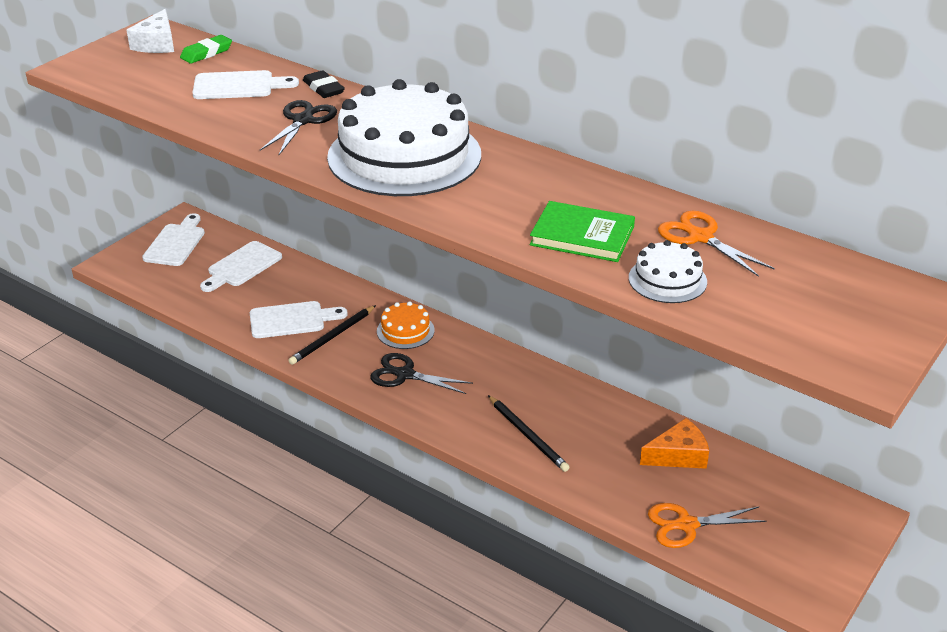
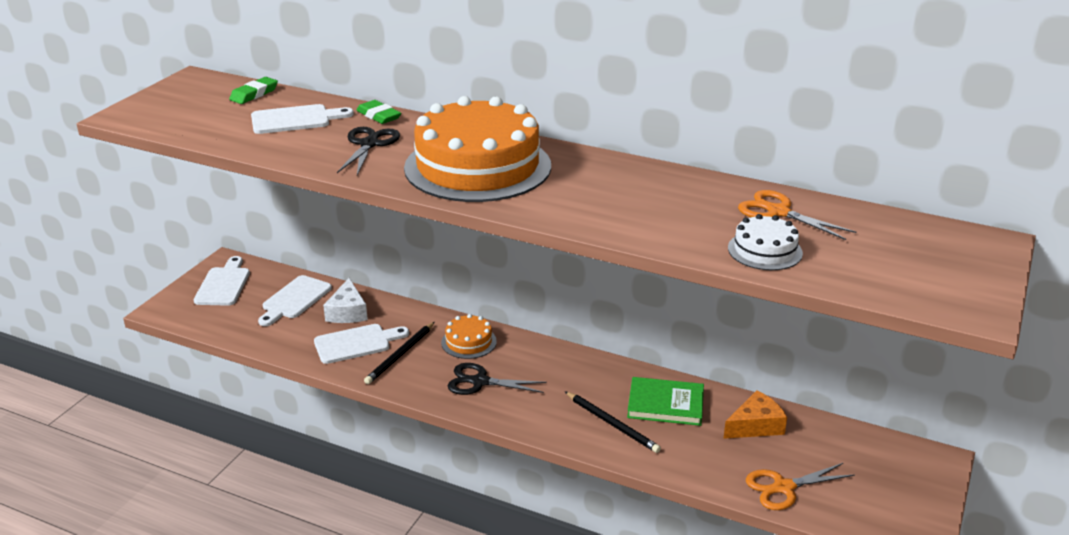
camera: 10 degrees left, 5 degrees down
(157, 44) = (202, 89): white cheese -> white cheese (347, 312)
(323, 88) = (379, 116): black eraser -> green eraser
(404, 156) = (477, 166): white cake -> orange cake
(582, 236) = (671, 220): green book -> green book (665, 404)

